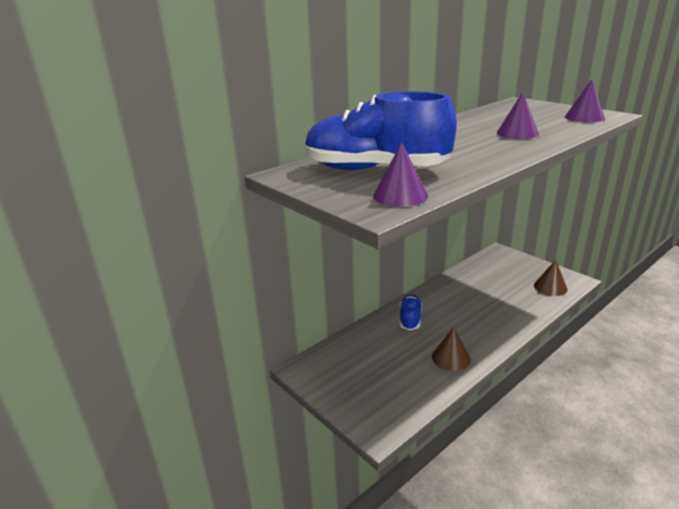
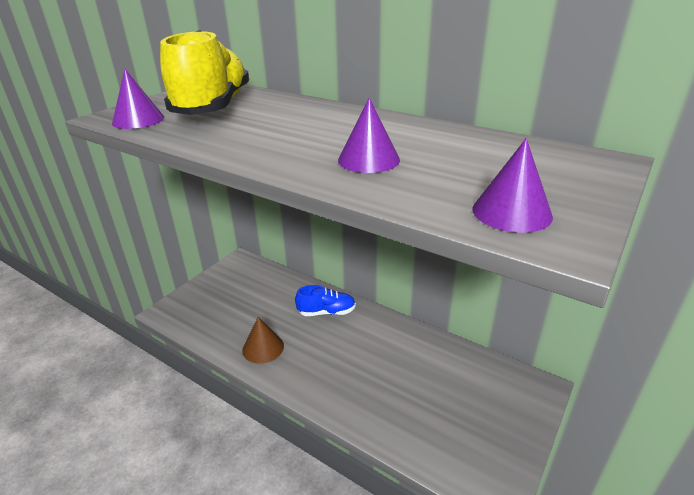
camera: 75 degrees right, 5 degrees up
(375, 170) = (213, 107): blue shoe -> yellow shoe
(550, 287) = (454, 451): brown cone -> none

